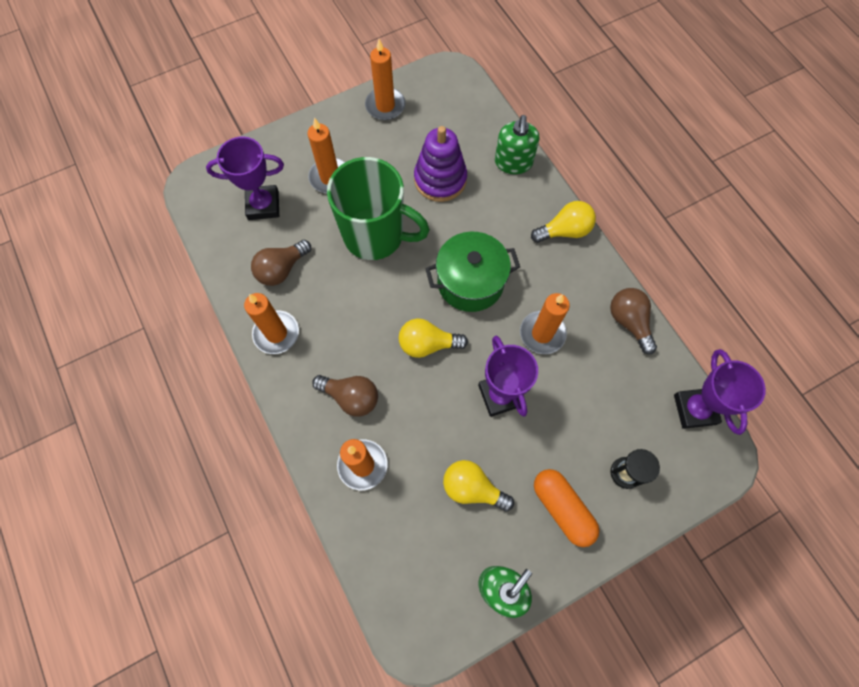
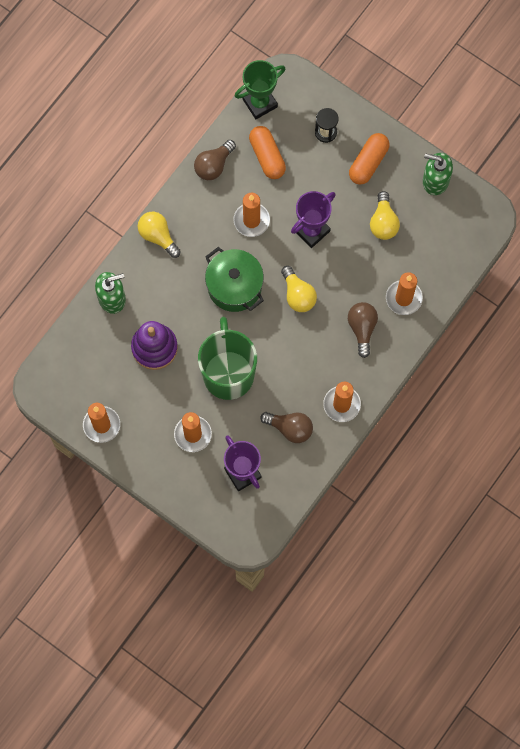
camera: 115 degrees left, 5 degrees up
(618, 386) = (267, 156): none -> orange capsule
(694, 409) = (260, 103): purple trophy -> green trophy

